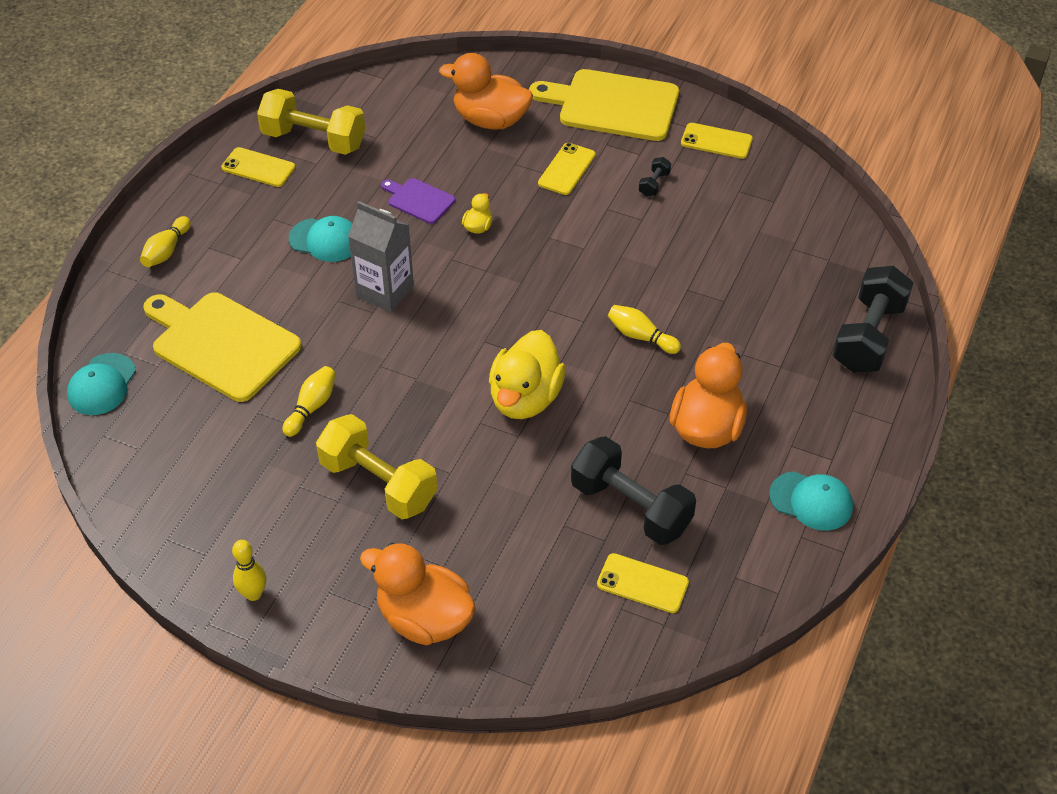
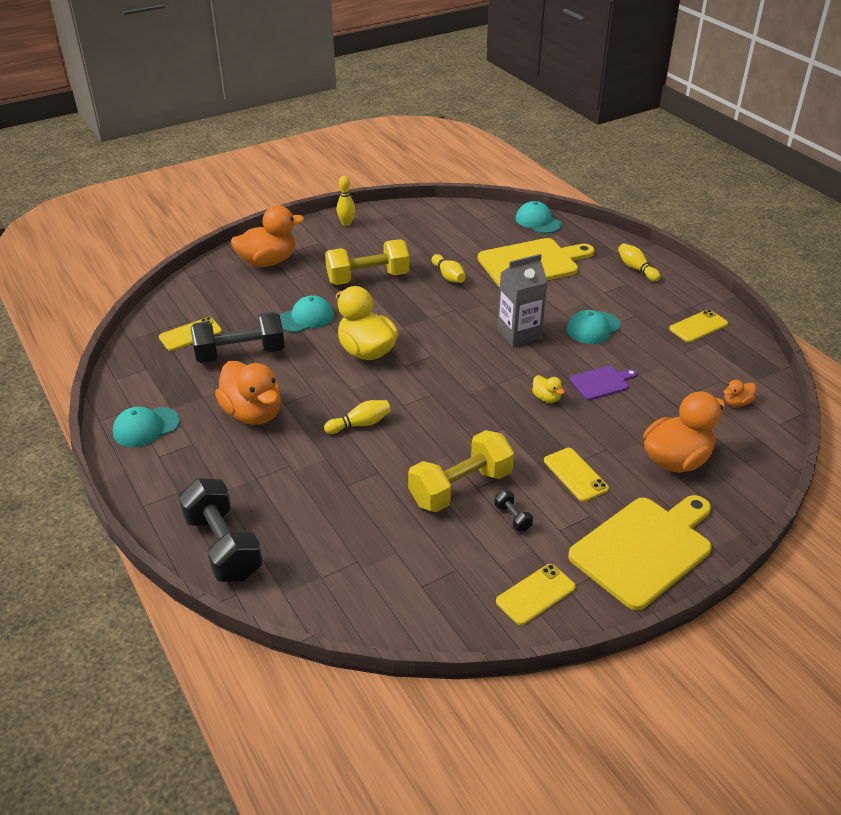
camera: 125 degrees right, 10 degrees down
(314, 140) = (715, 360): yellow dumbbell -> yellow dumbbell (460, 488)
(373, 109) = (736, 403): none -> orange duck
(512, 491) = (306, 318): none -> turquoise cap

